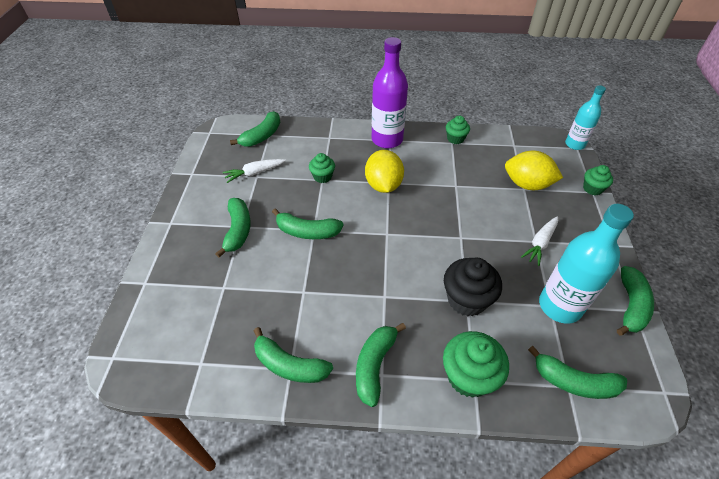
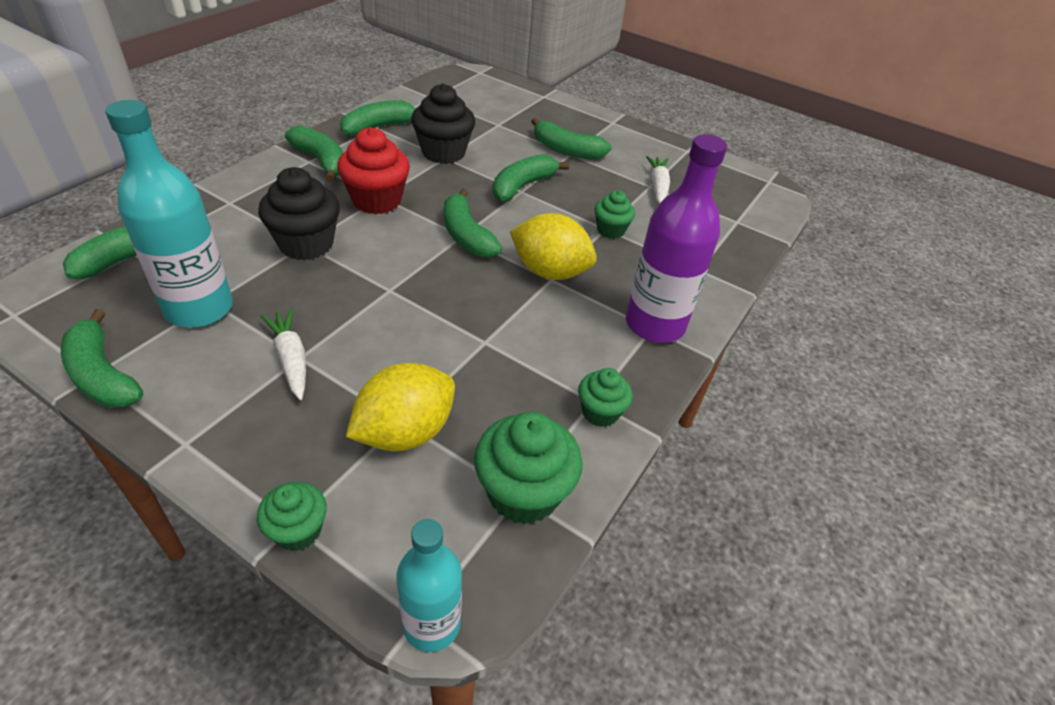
camera: 115 degrees right, 5 degrees down
(262, 136) = (737, 215): green banana -> green banana (466, 235)
(297, 296) = (443, 152): none -> black cupcake
(391, 295) = (377, 200): none -> red cupcake
(469, 376) = (237, 201): green cupcake -> green cupcake (523, 493)

